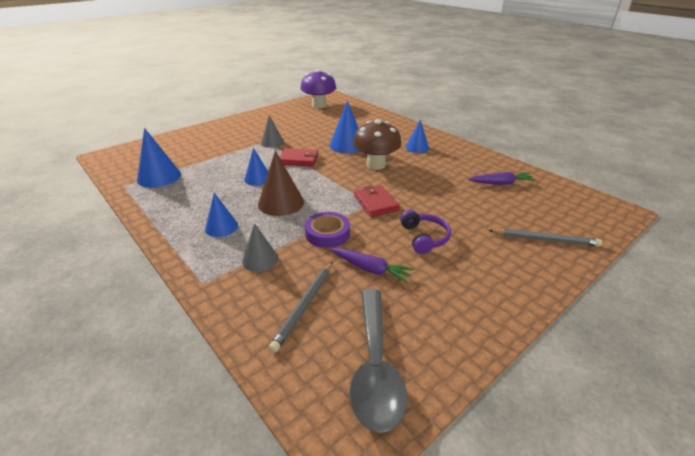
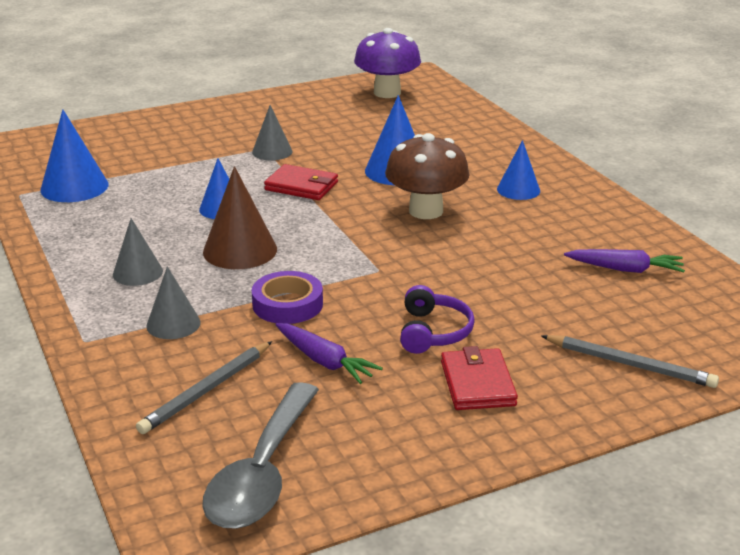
camera: 15 degrees right, 5 degrees down
(221, 227) = (137, 272): blue cone -> grey cone
(376, 203) = (388, 271): red wallet -> red wallet (477, 384)

